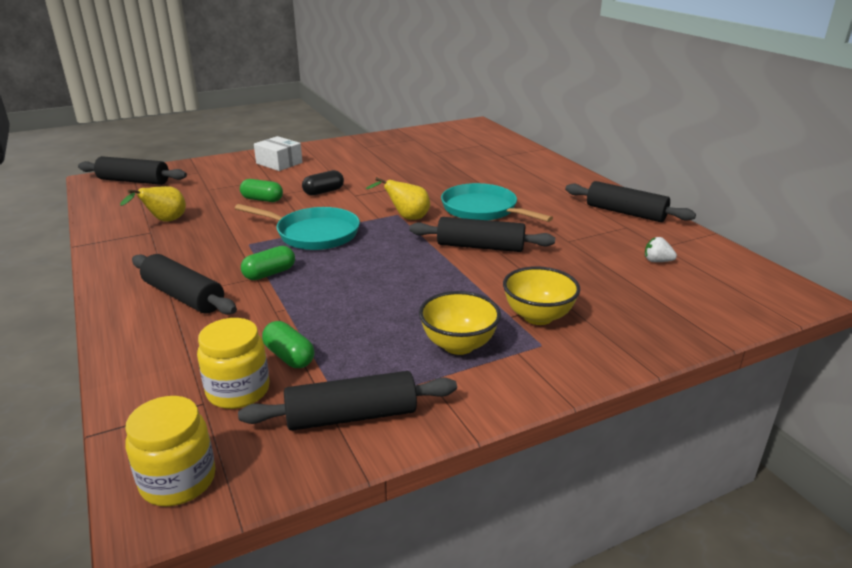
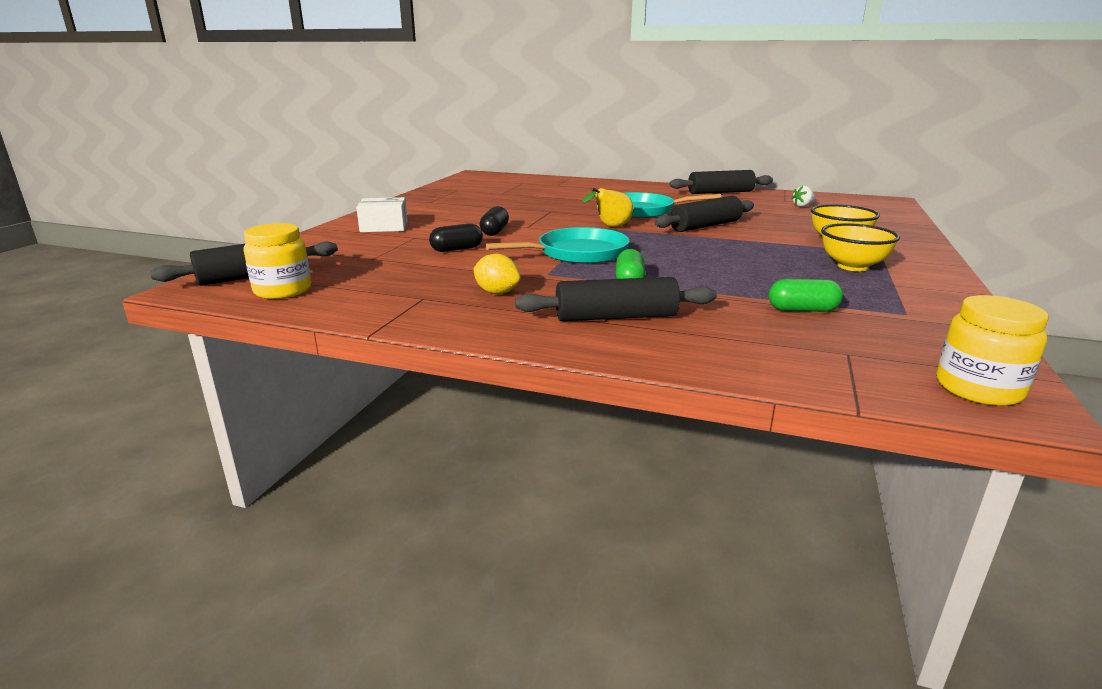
camera: 45 degrees left, 5 degrees down
(165, 221) = (410, 288): yellow pear -> none
(187, 245) = (497, 292): none -> yellow lemon
(238, 391) = (841, 337): yellow jar -> yellow jar (283, 290)
(262, 200) = (457, 249): green capsule -> black capsule
(351, 416) = (925, 315): black rolling pin -> none

